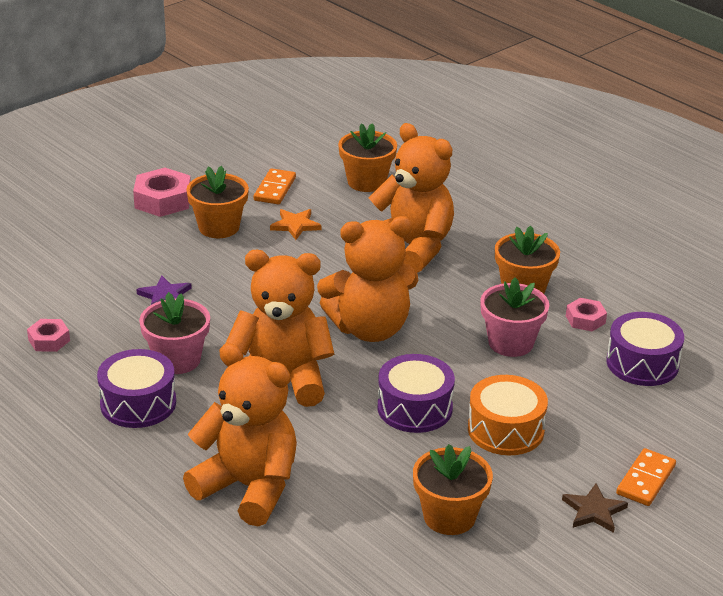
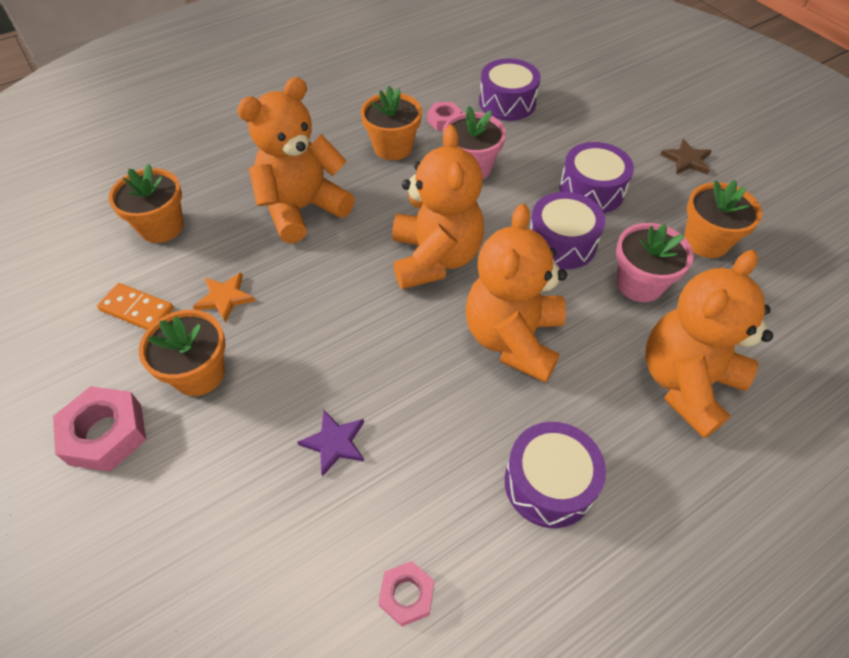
camera: 80 degrees left, 20 degrees up
(177, 360) = (468, 436): pink flower pot -> pink flower pot (639, 284)
(505, 430) = (591, 190): orange drum -> purple drum
(646, 480) = (648, 128): orange domino -> none

